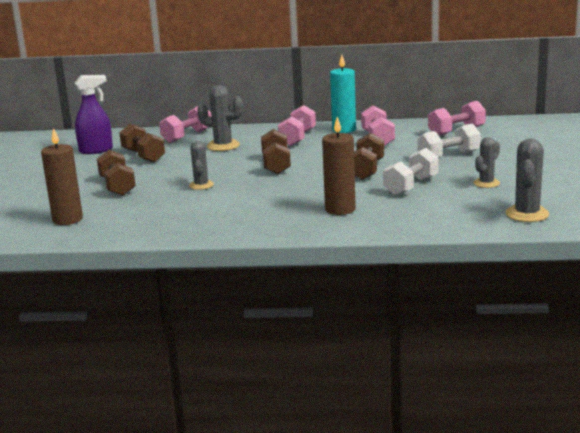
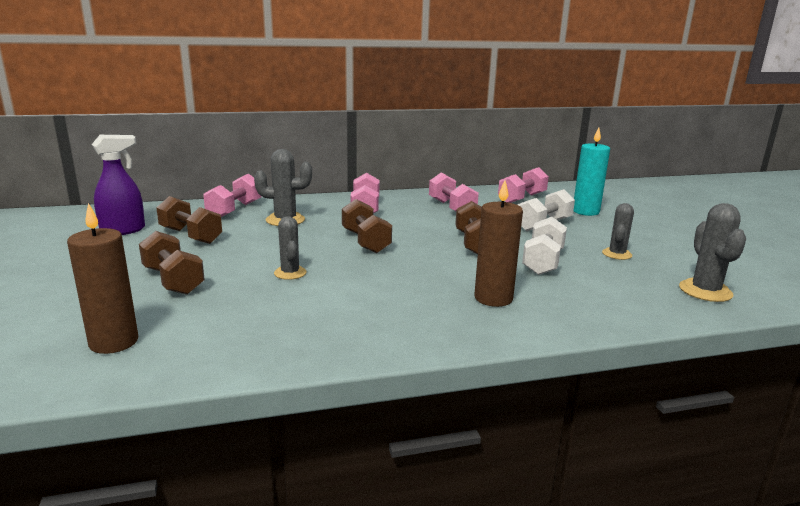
camera: 20 degrees left, 0 degrees up
(344, 130) = (407, 199): turquoise candle -> turquoise candle (585, 211)

